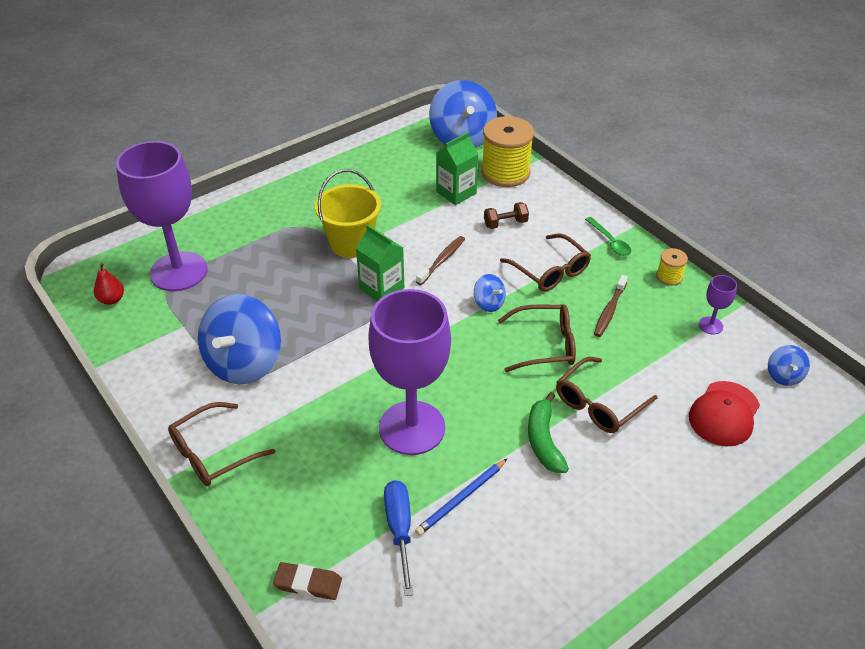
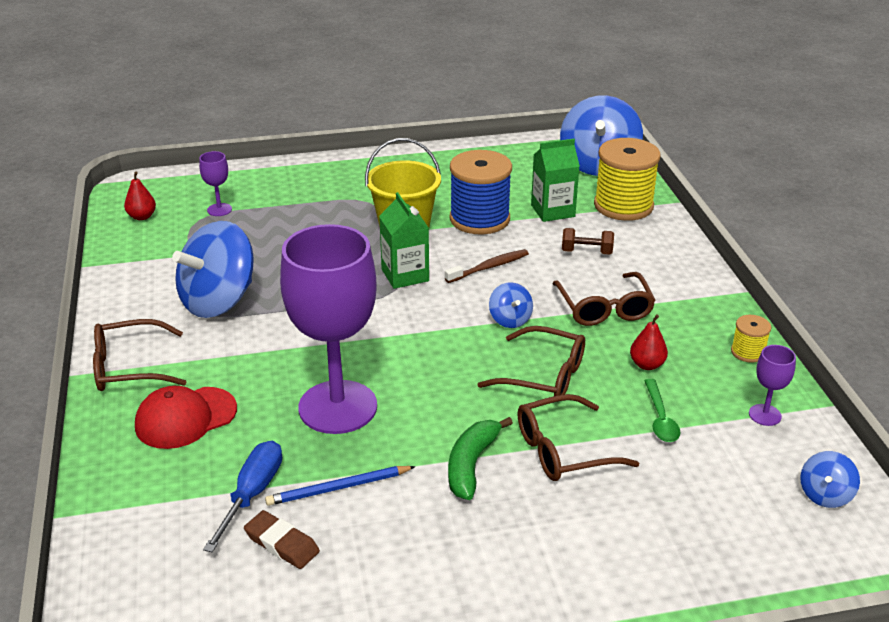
camera: 25 degrees right, 10 degrees down
(179, 271) = (219, 210): purple goblet -> purple goblet, size x0.40
(308, 583) = (126, 508): brown eraser -> brown eraser (282, 543)
(405, 217) = (479, 219): none -> blue spool
(609, 310) = (647, 365): brown toothbrush -> red pear
(610, 241) = (699, 299): green spoon -> green spoon (660, 418)
(724, 414) = (713, 509): red cap -> red cap (185, 418)

